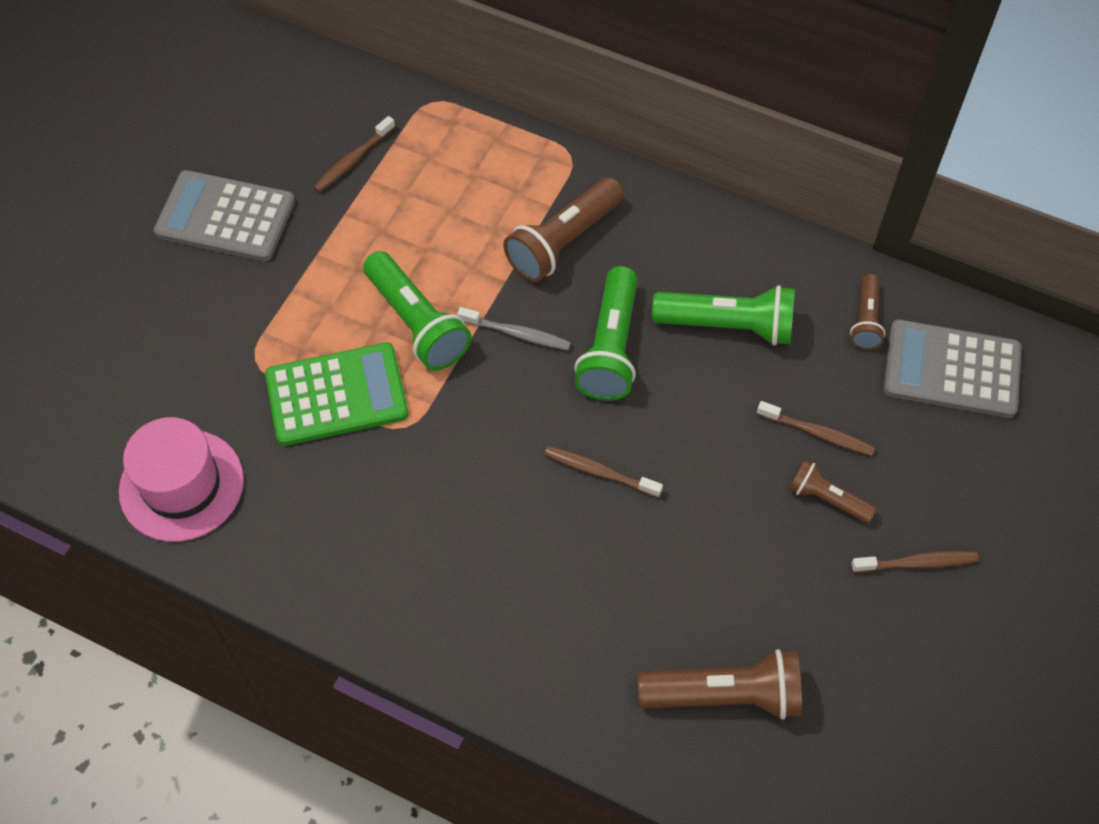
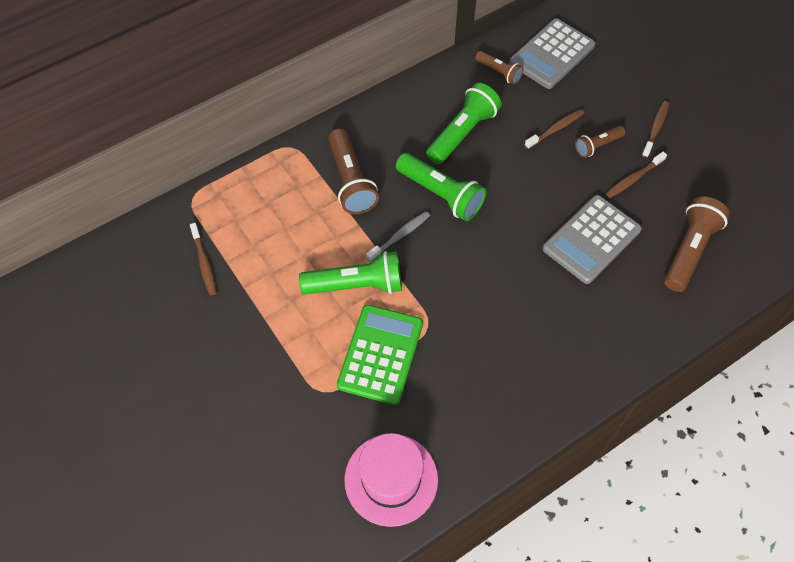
camera: 60 degrees left, 0 degrees up
(225, 217) = (193, 359): grey calculator -> grey calculator (591, 239)
(599, 472) = (520, 240): brown toothbrush -> brown toothbrush (634, 178)

